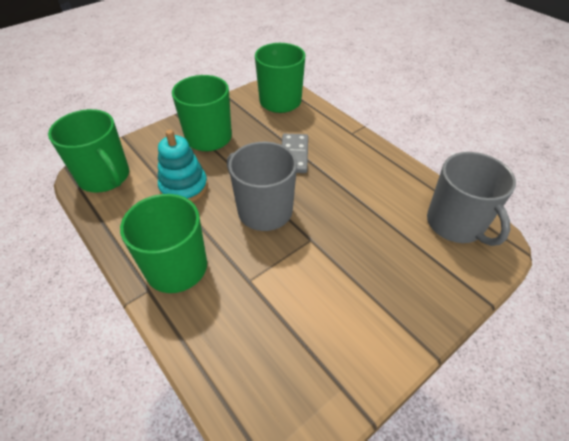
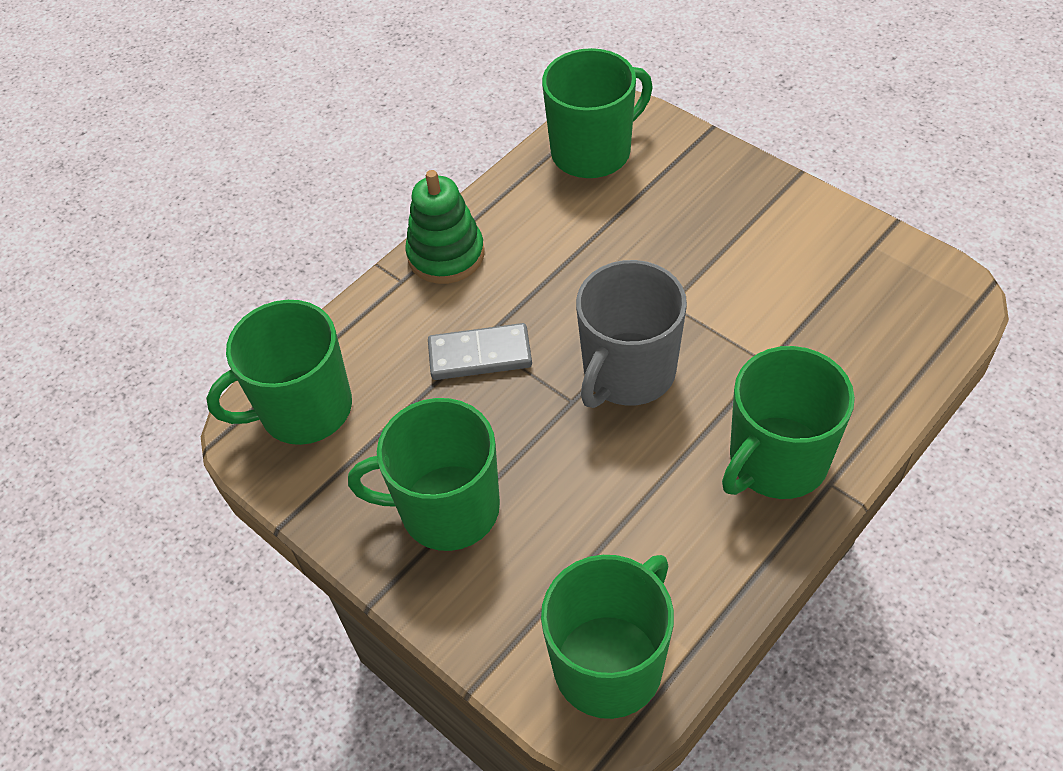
camera: 95 degrees left, 5 degrees up
(184, 187) = (604, 506): turquoise stacking toy -> none
(367, 149) = (446, 255): none -> green stacking toy
(456, 224) = (593, 151): grey mug -> green mug

